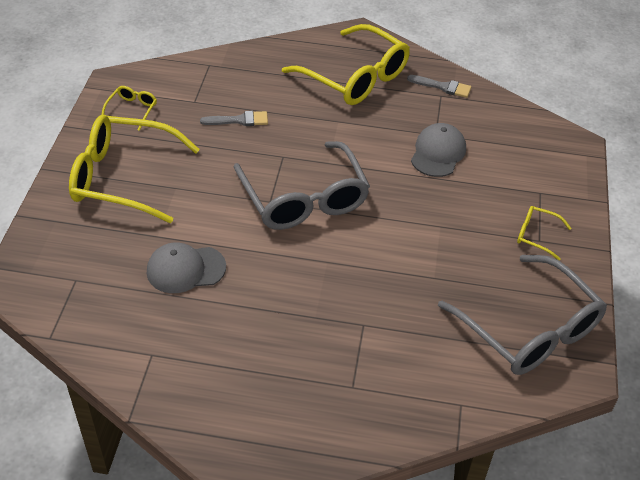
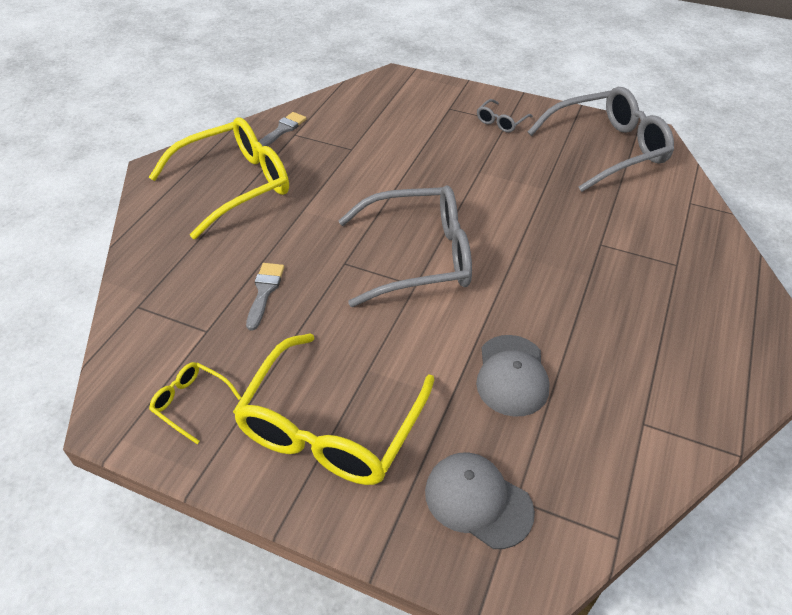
camera: 75 degrees left, 0 degrees up
(438, 153) = (379, 153): grey cap -> grey cap (478, 501)
(536, 235) = (501, 122): yellow glasses -> grey glasses

